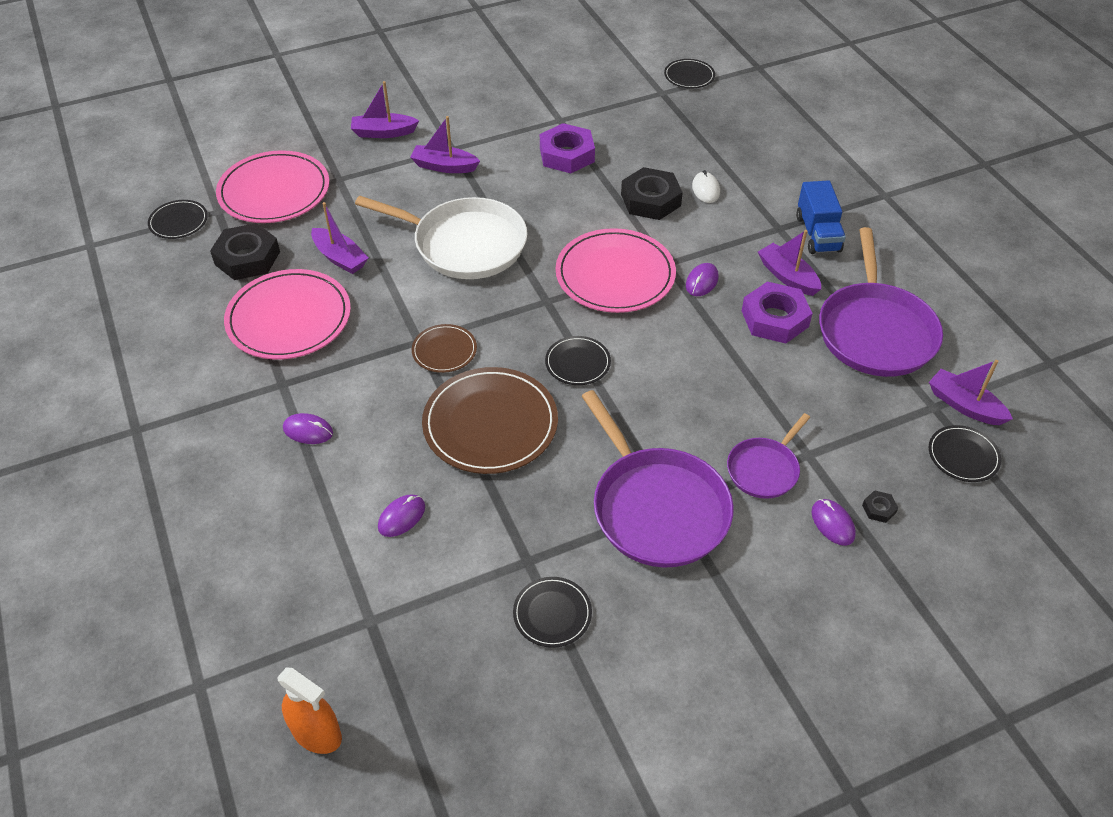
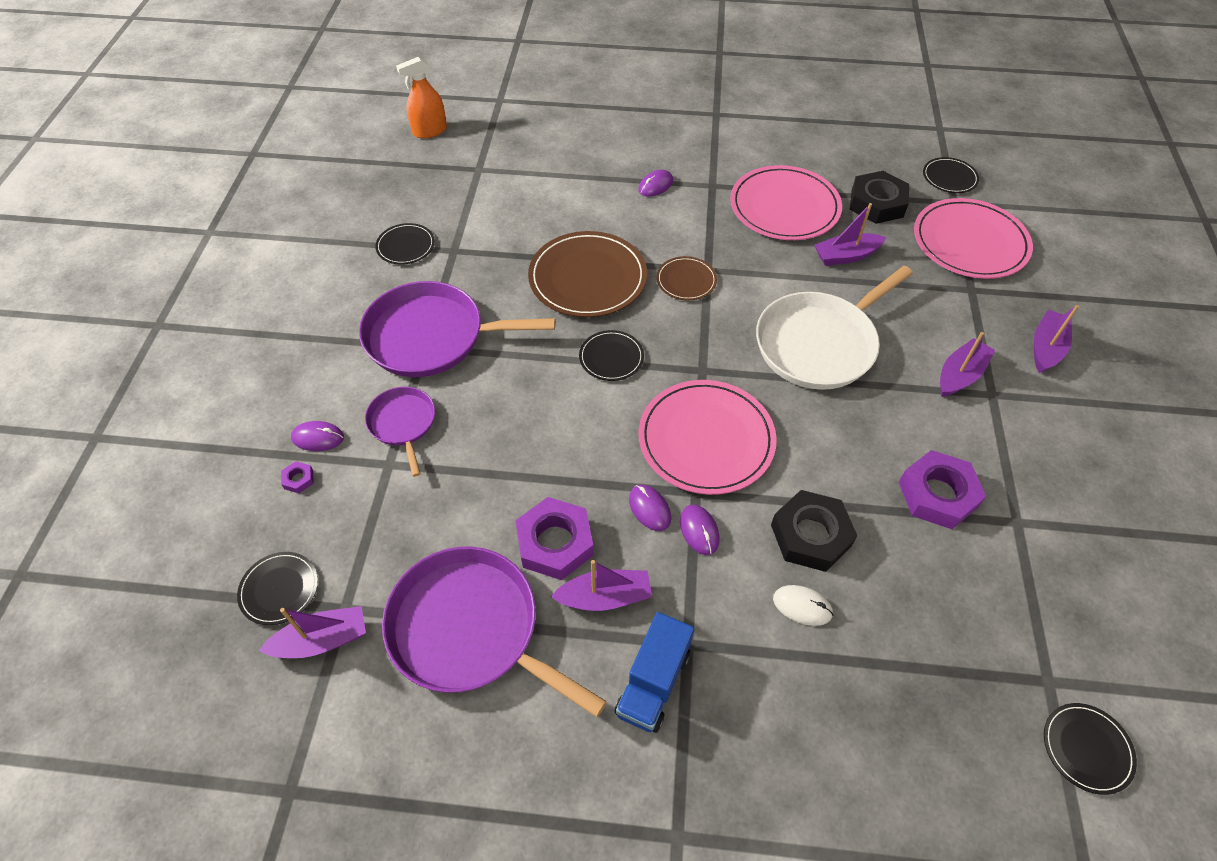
camera: 120 degrees right, 5 degrees up
(401, 517) = (542, 205): purple mouse -> purple mouse (699, 530)
(817, 234) = (653, 682): blue truck -> blue truck turned 90 degrees counterclockwise
(879, 509) = (298, 479): black nut -> purple nut

